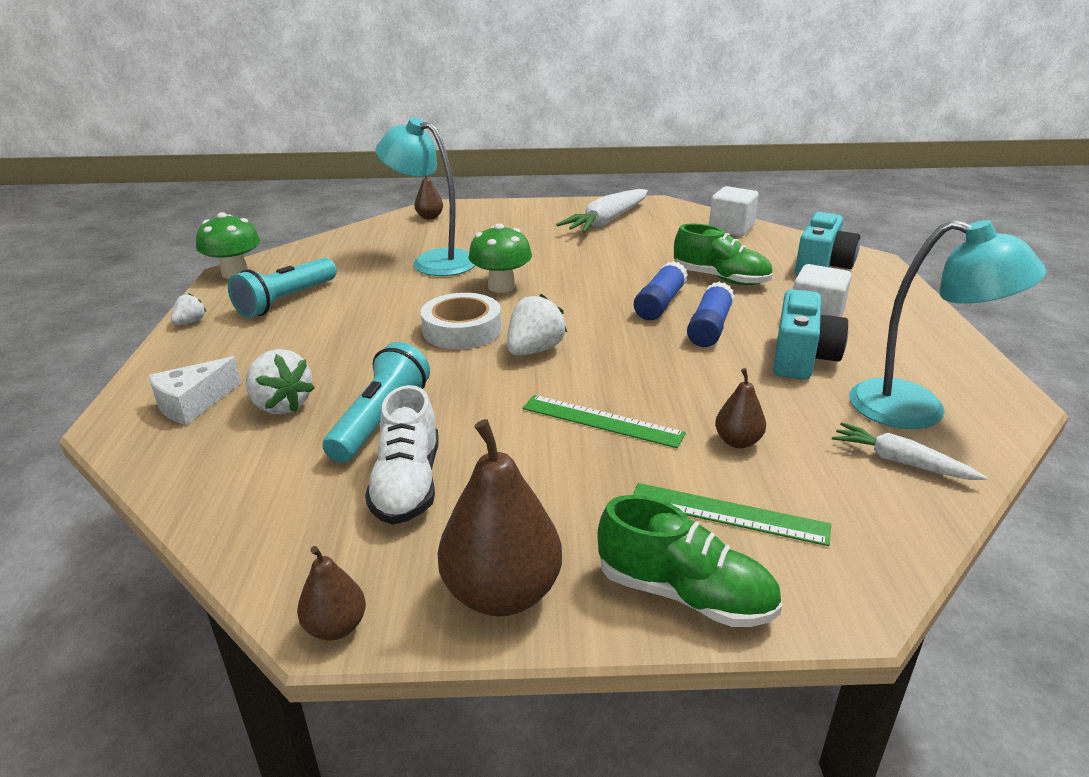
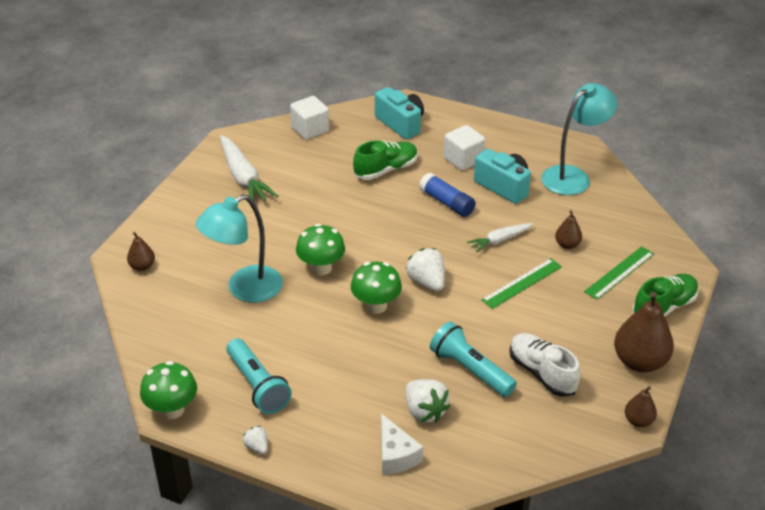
camera: 65 degrees left, 10 degrees up
(281, 405) = (424, 411): white strawberry -> white strawberry turned 75 degrees clockwise
(407, 485) = (541, 373): white shoe -> white shoe turned 150 degrees counterclockwise
(462, 330) = (376, 306): white tape -> green mushroom
(660, 303) = (401, 208): blue glue stick -> none
(900, 461) = (609, 204): white carrot -> white carrot (499, 240)

